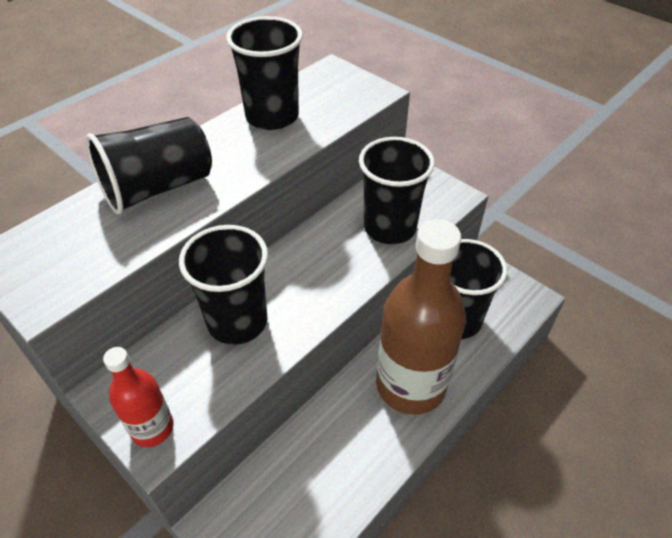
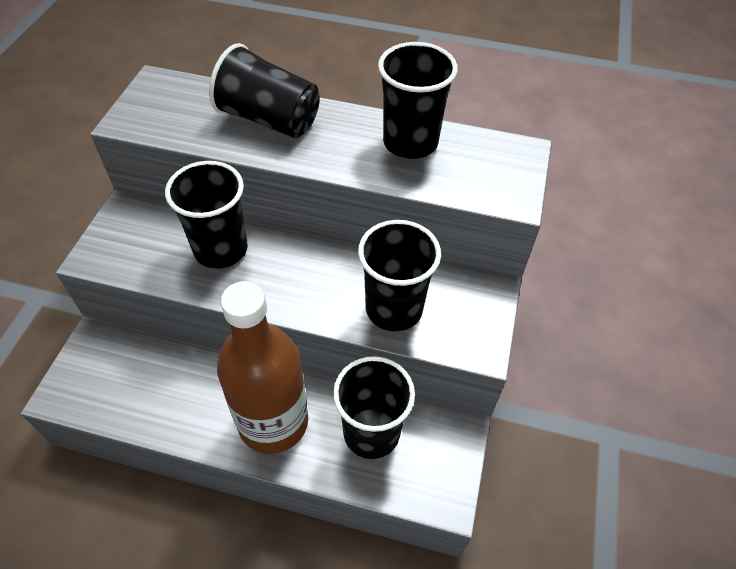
camera: 60 degrees right, 5 degrees up
(152, 428) = (104, 248): red bottle -> none

